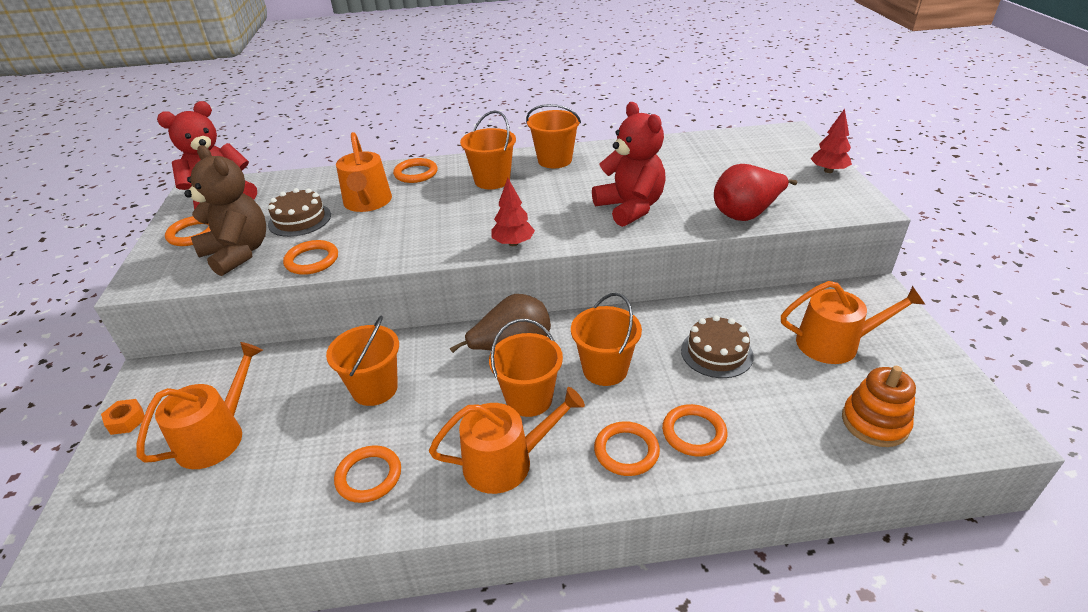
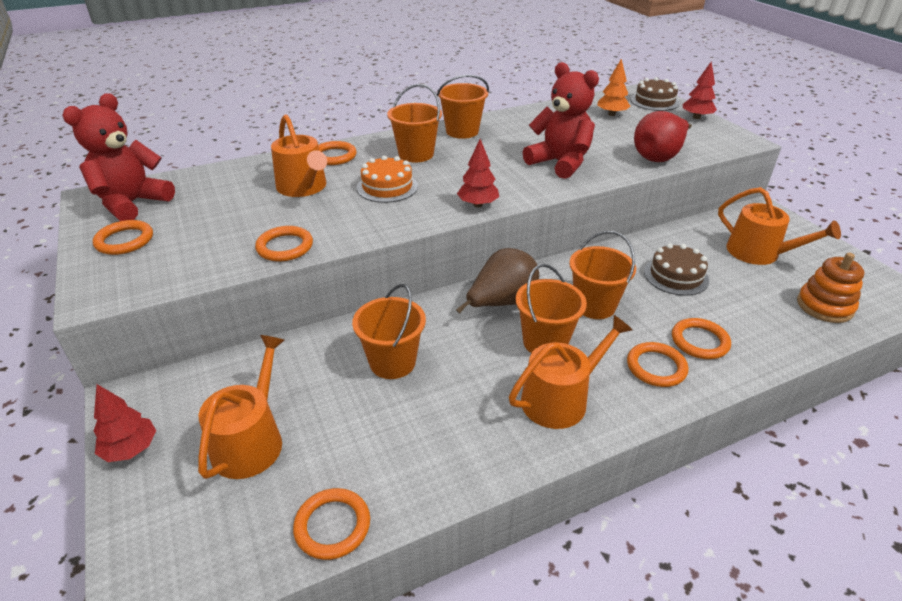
camera: 20 degrees left, 0 degrees up
(126, 421) = (131, 449): orange nut -> red tree
(238, 253) = (195, 252): brown teddy bear -> none
(300, 219) = (241, 211): brown cake -> brown cake (654, 101)
(369, 476) = (440, 440): orange ring -> orange ring (332, 526)
(441, 212) = (387, 187): none -> orange cake
(729, 157) = (611, 114): none -> orange tree
(835, 343) = (759, 253): orange watering can -> orange watering can turned 60 degrees clockwise

